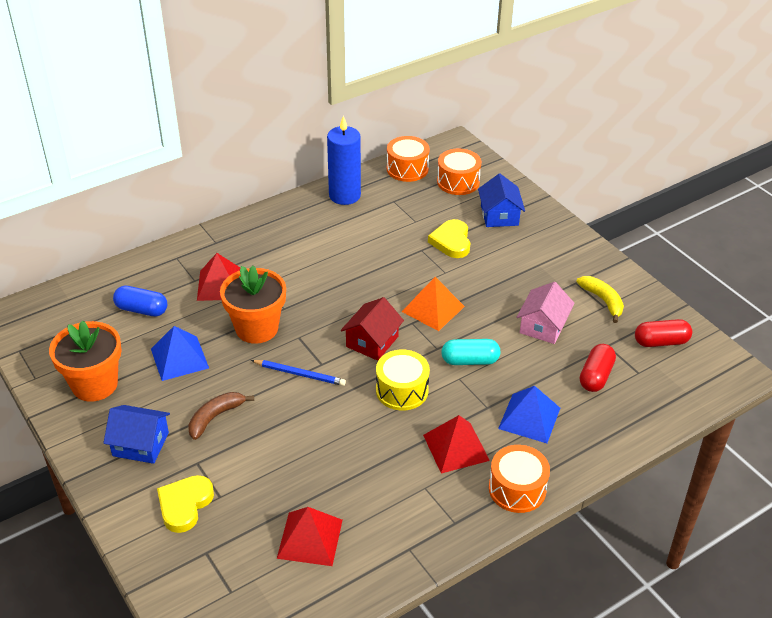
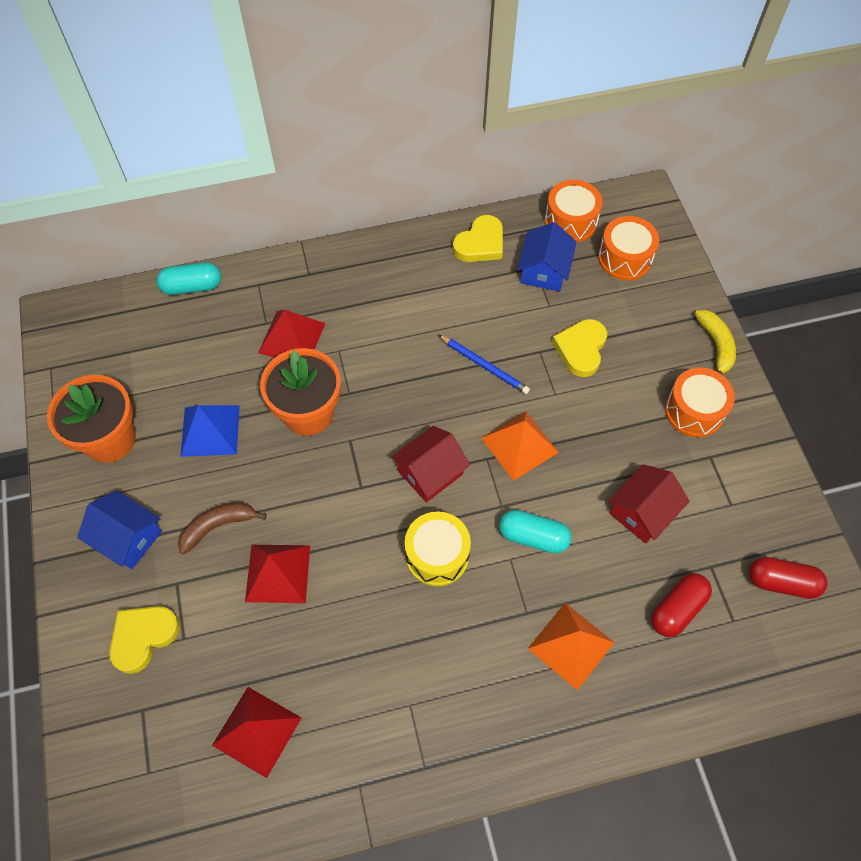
camera: 20 degrees right, 20 degrees up
(120, 271) = (192, 286): none -> turquoise capsule
(142, 310) = (195, 349): blue capsule -> none
(300, 374) = (331, 494): blue pencil -> blue pencil (484, 366)
(344, 195) = (480, 243): blue candle -> yellow heart
(456, 447) = (467, 659): red pyramid -> red pyramid (278, 573)
(499, 215) = (655, 324): blue house -> blue house (544, 270)
(517, 489) = (515, 745): orange drum -> orange drum (694, 411)
(529, 418) = (571, 645): blue pyramid -> orange pyramid
(543, 326) = (642, 512): pink house -> red house
(603, 301) = (733, 495): yellow banana -> yellow banana (716, 346)

